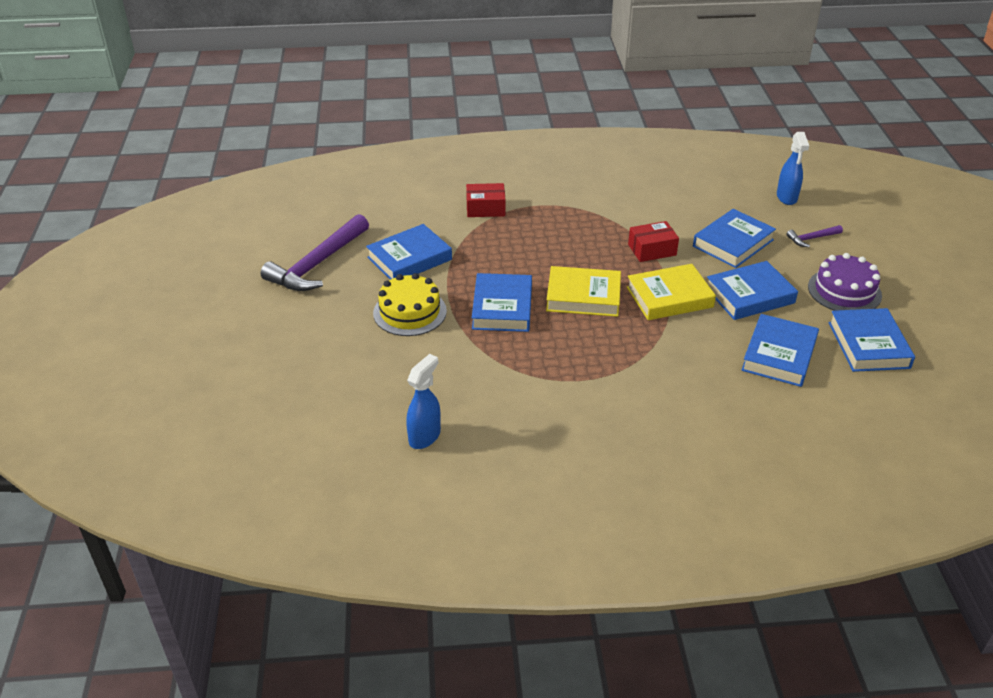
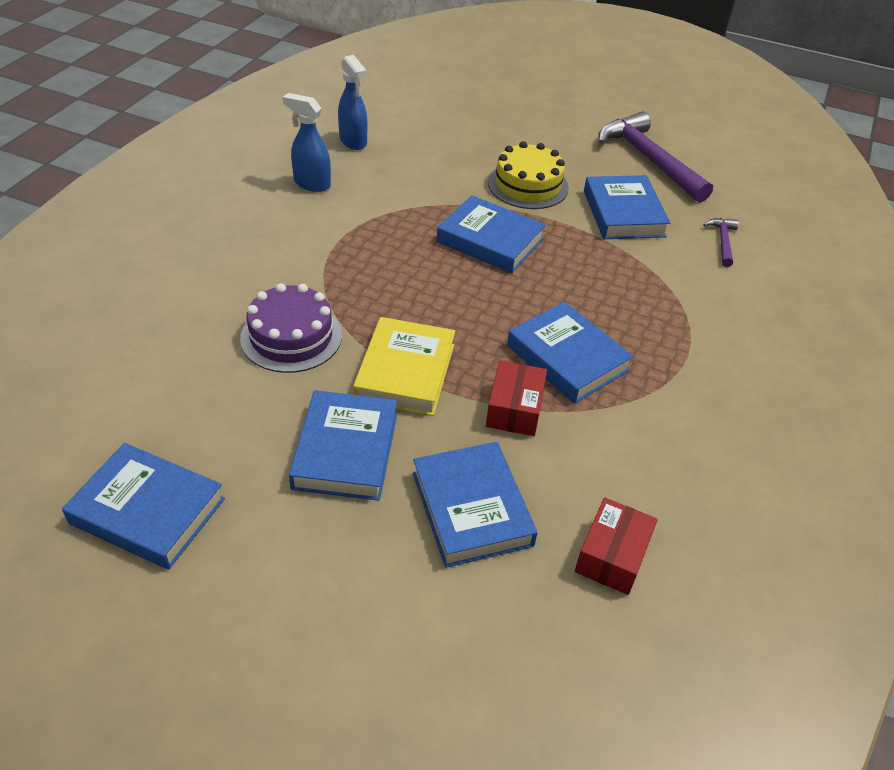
camera: 115 degrees right, 5 degrees up
(485, 208) = (702, 302): red box -> red box (612, 556)
(583, 296) = (463, 303): yellow book -> none
(779, 355) = (222, 407): blue book -> blue book (567, 358)
(786, 198) = (555, 683): blue spray bottle -> blue spray bottle (311, 184)
(812, 238) = (413, 628): purple hammer -> purple hammer (722, 242)
(844, 291) = (263, 570): purple cake -> purple cake (291, 337)

